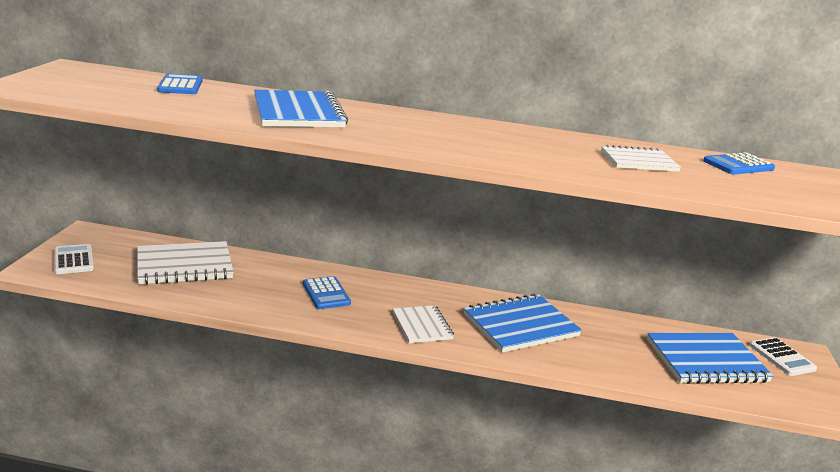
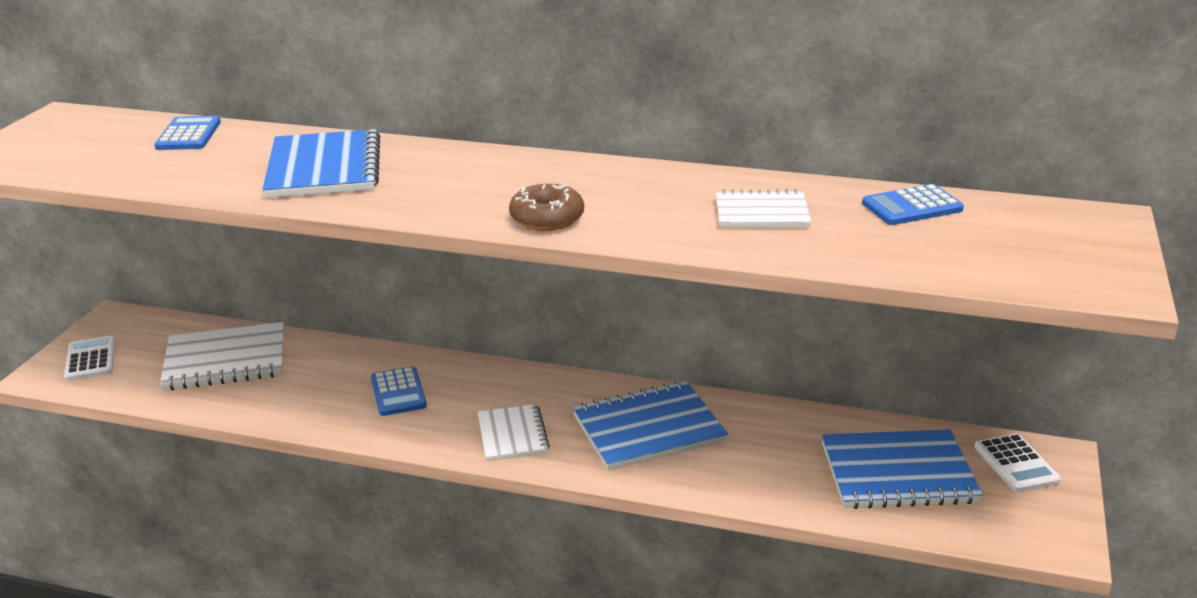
camera: 10 degrees right, 5 degrees up
(486, 154) = (547, 218): none -> brown donut

